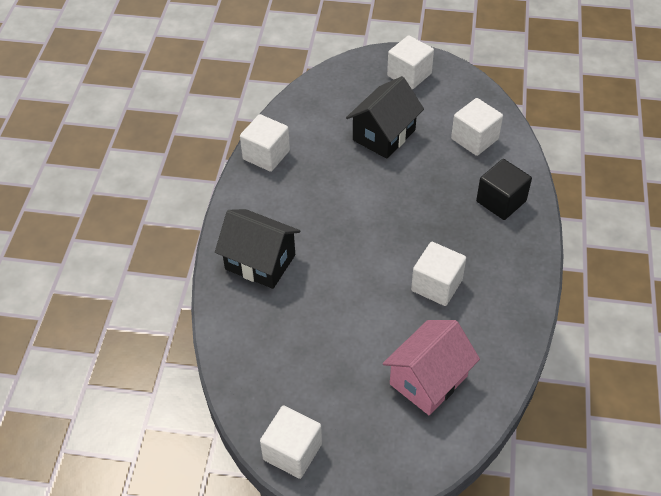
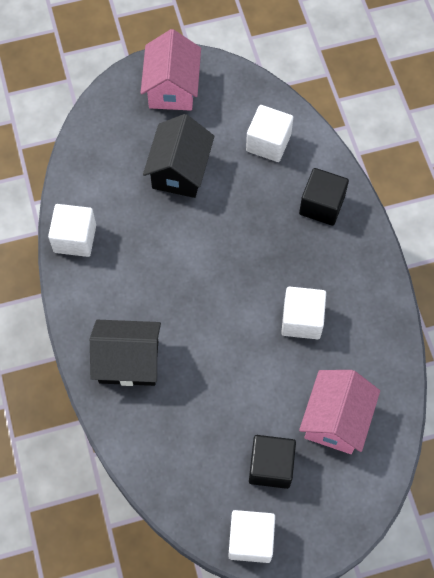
camera: 25 degrees left, 15 degrees up
(345, 396) = (271, 466): none -> black cube
(409, 75) = (172, 88): white cube -> pink house

